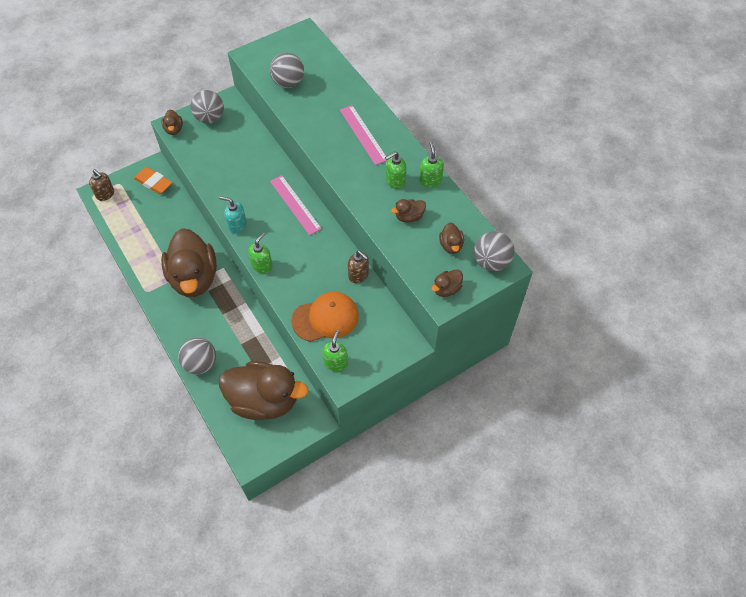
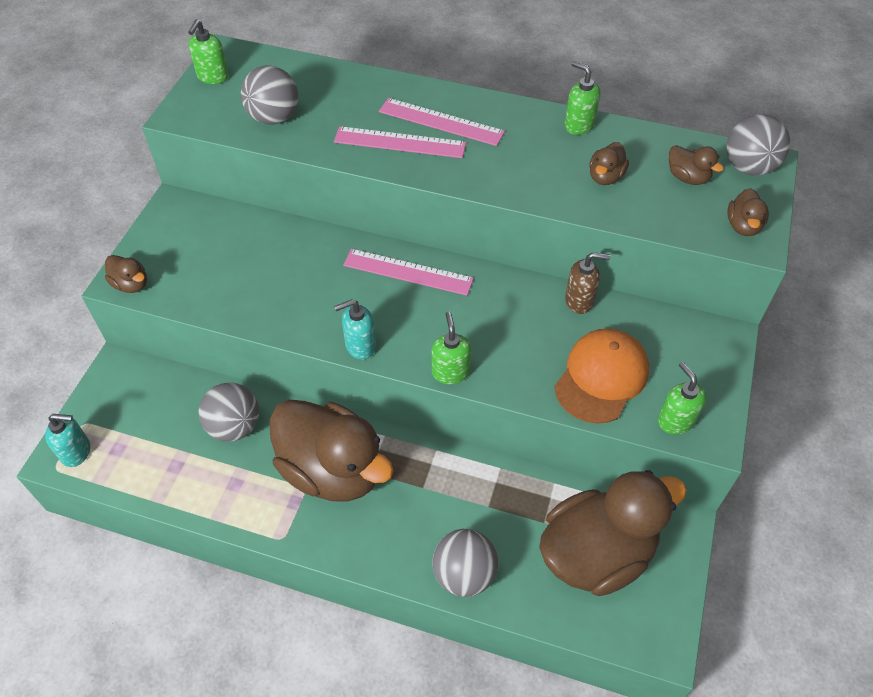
camera: 40 degrees left, 5 degrees down
(105, 194) = (76, 452): brown soap dispenser -> turquoise soap dispenser
(153, 183) = (139, 388): orange eraser -> none
(210, 118) = (171, 240): grey ball -> grey ball (234, 426)
(331, 133) = (400, 142): none -> pink ruler
(395, 181) = (541, 149): green soap dispenser -> green soap dispenser (213, 77)

